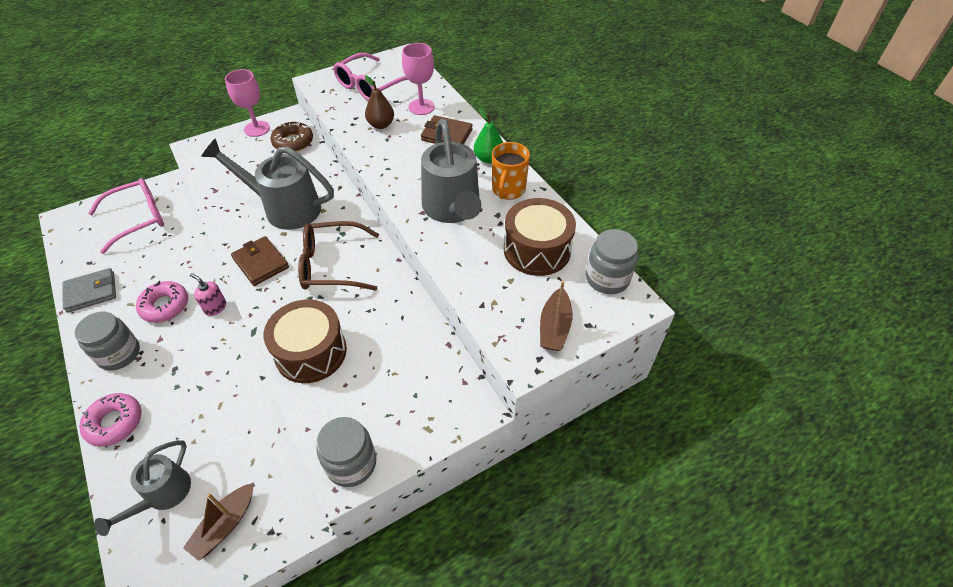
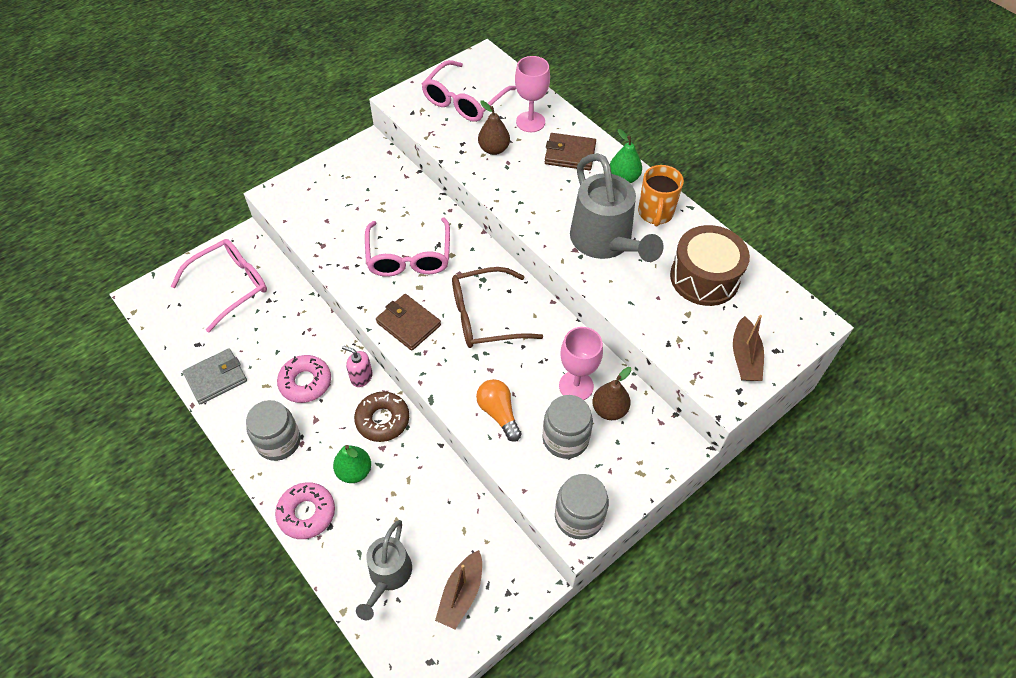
camera: 10 degrees left, 5 degrees up
(174, 390) = (354, 471): none -> green pear
(257, 129) = (338, 163): pink goblet -> pink goblet (576, 386)
(284, 208) = (409, 257): grey watering can -> pink glasses
(293, 142) = (387, 175): brown donut -> brown donut (382, 420)
(311, 352) = (498, 413): brown drum -> orange light bulb
(417, 363) = (609, 410): none -> brown pear
(607, 278) = (781, 300): grey jar -> grey jar (565, 438)

